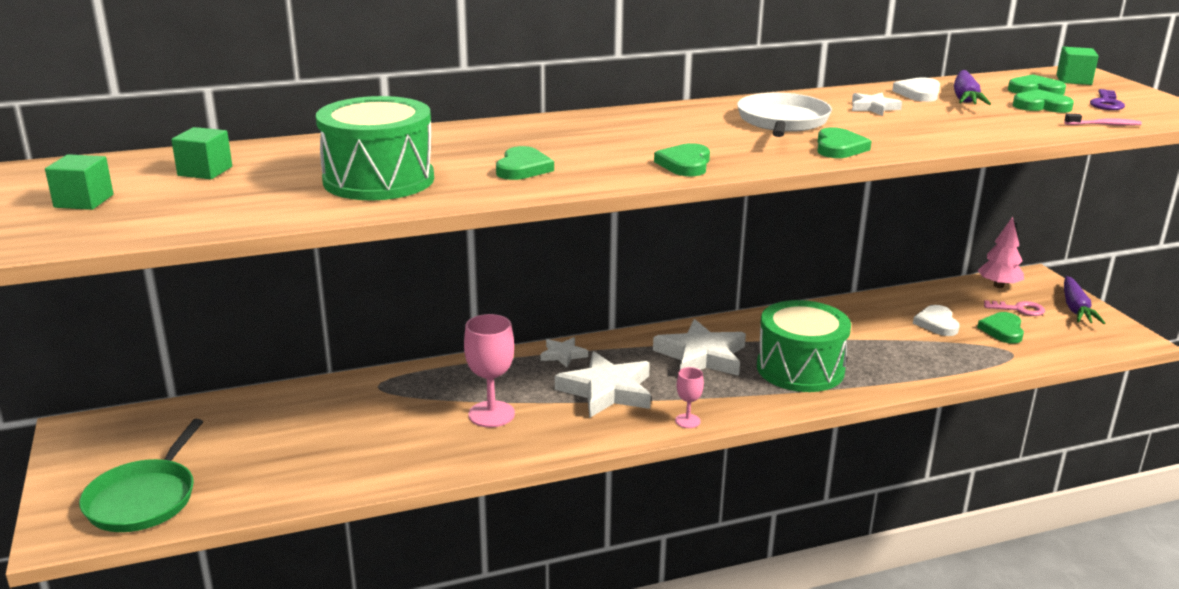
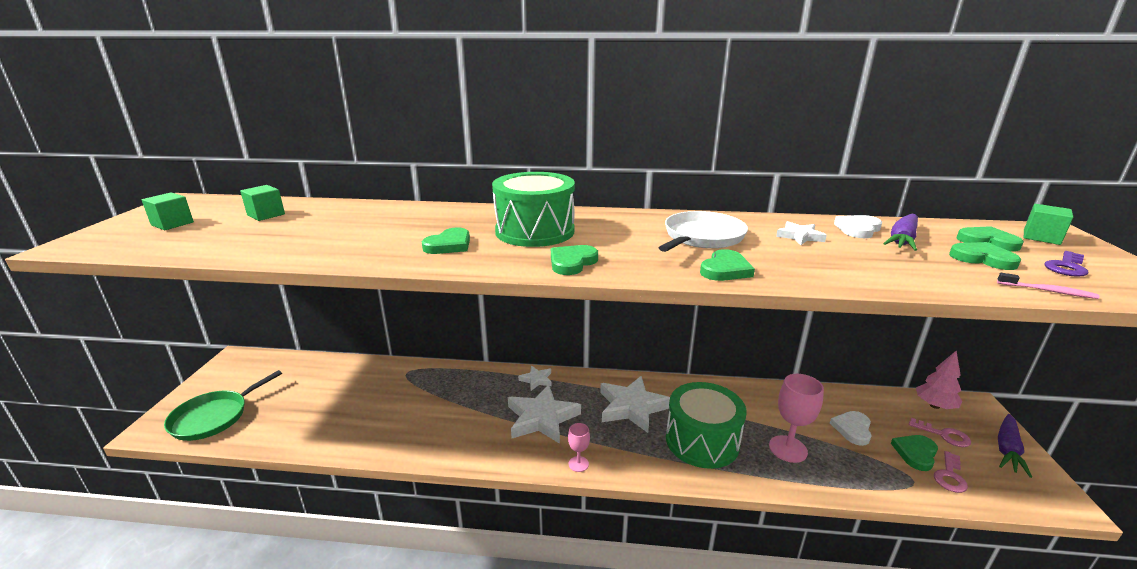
camera: 25 degrees right, 0 degrees up
(379, 180) = (346, 238): green drum -> green drum (535, 231)
(491, 414) = (452, 415): pink goblet -> pink goblet (788, 449)
(1039, 341) = (950, 476): none -> pink key

